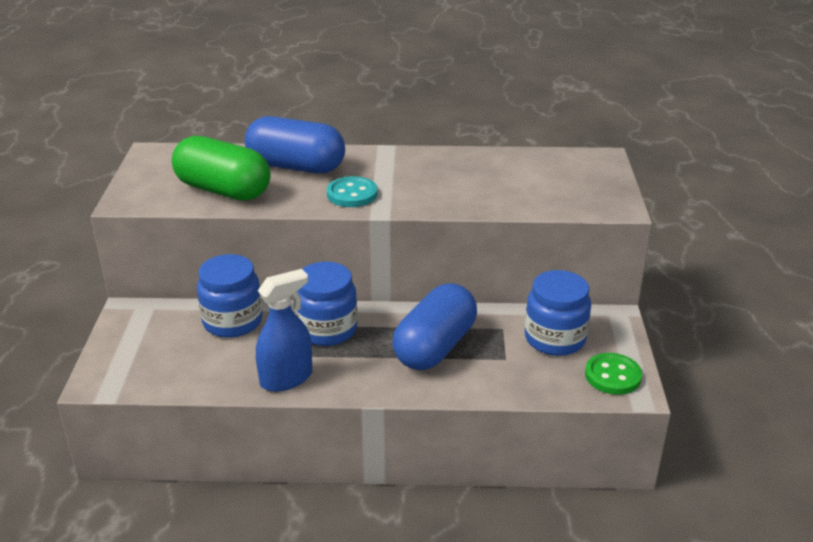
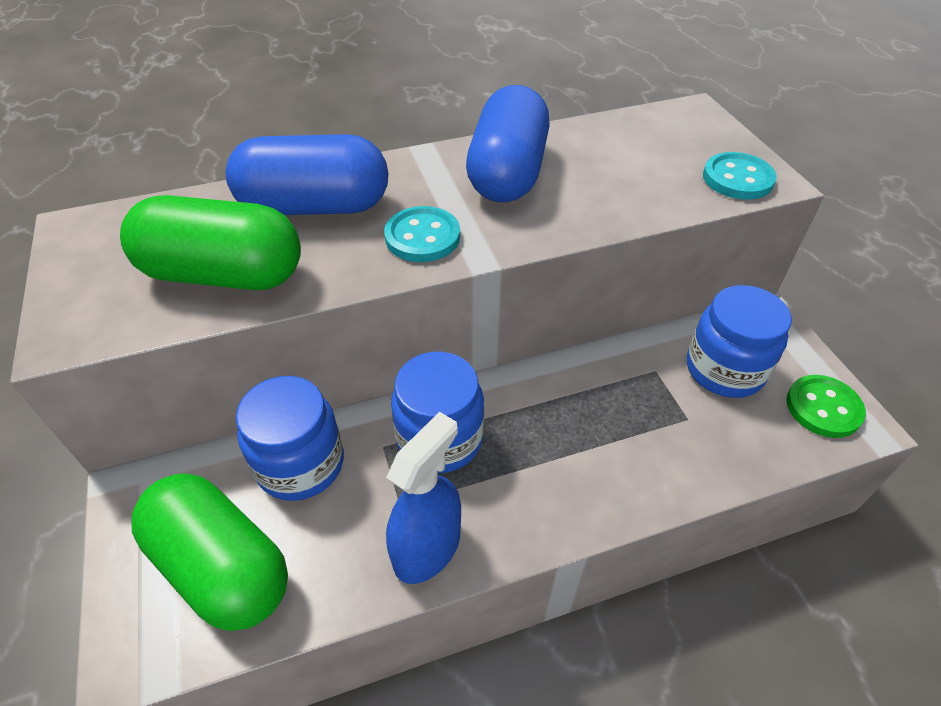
camera: 20 degrees left, 15 degrees up
(163, 356) = (222, 566): none -> green capsule
(435, 347) = (594, 426): blue capsule -> blue capsule (508, 173)
(594, 202) = (737, 179): none -> turquoise button

